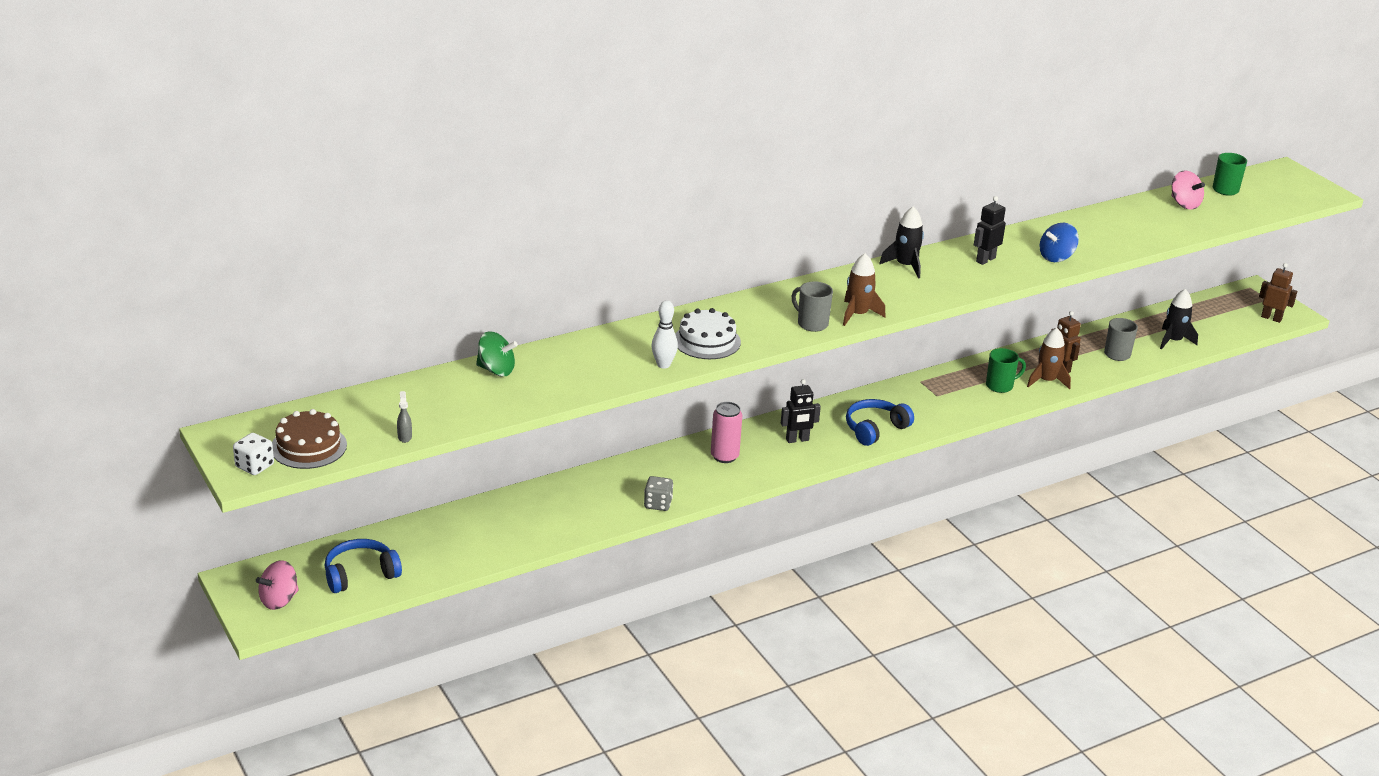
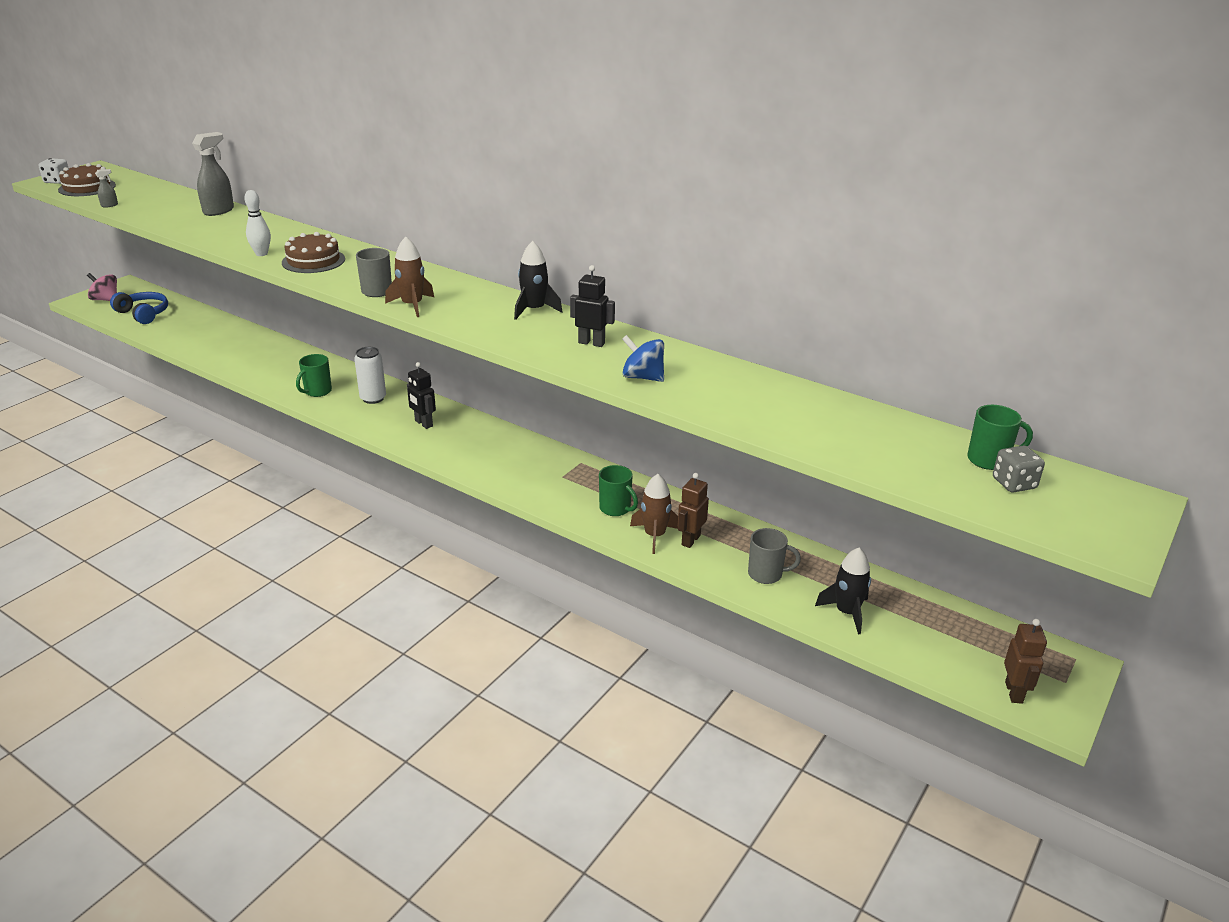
camera: 65 degrees right, 0 degrees up
(496, 370) = (219, 211): green spinning top -> grey spray bottle
(658, 504) = (284, 387): grey dice -> grey dice (1014, 483)
(683, 485) = (317, 391): none -> green mug
(707, 341) = (313, 261): white cake -> brown cake
(724, 456) = (373, 398): pink can -> white can
(875, 429) = (472, 456): blue headphones -> none
(1184, 204) = (897, 436): pink spinning top -> none

